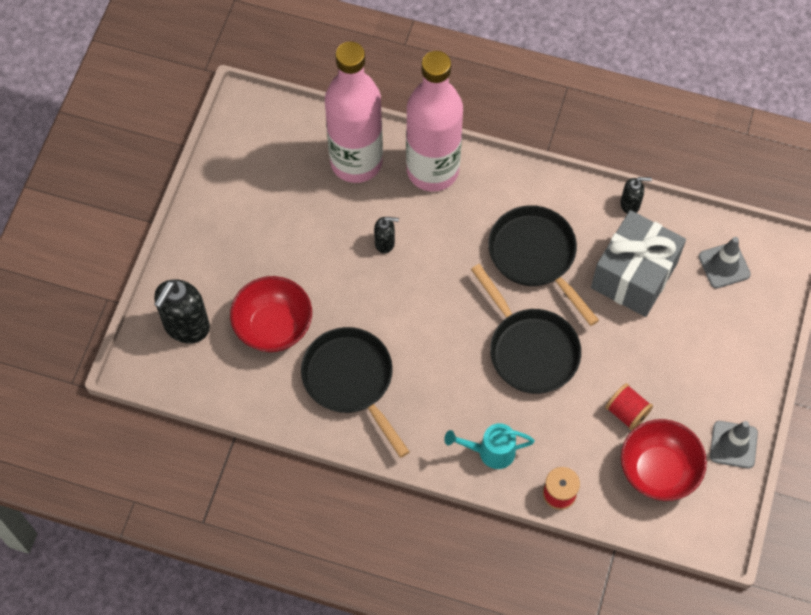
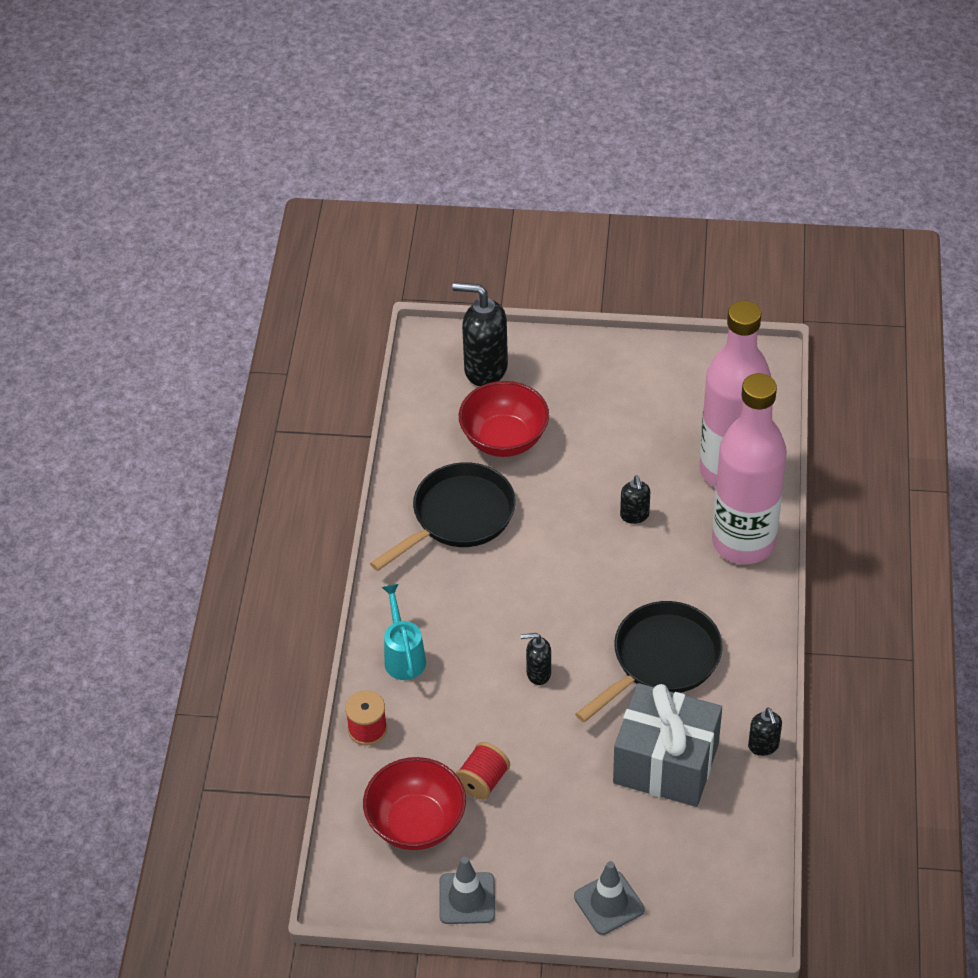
camera: 80 degrees right, 15 degrees down
(530, 350) = (538, 673): black pan -> black soap dispenser
(724, 265) = (709, 859): grey traffic cone -> grey traffic cone (609, 903)

